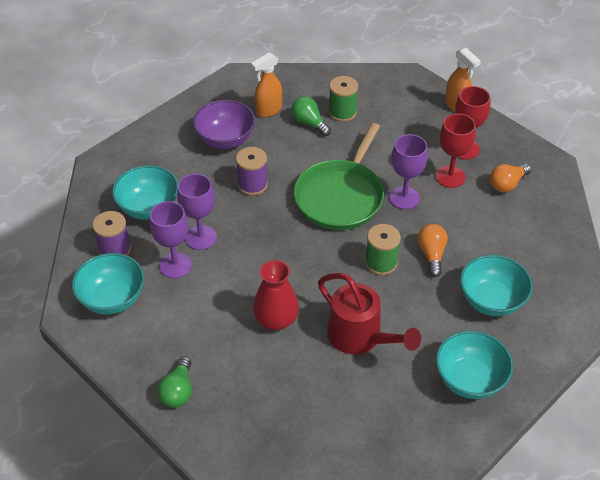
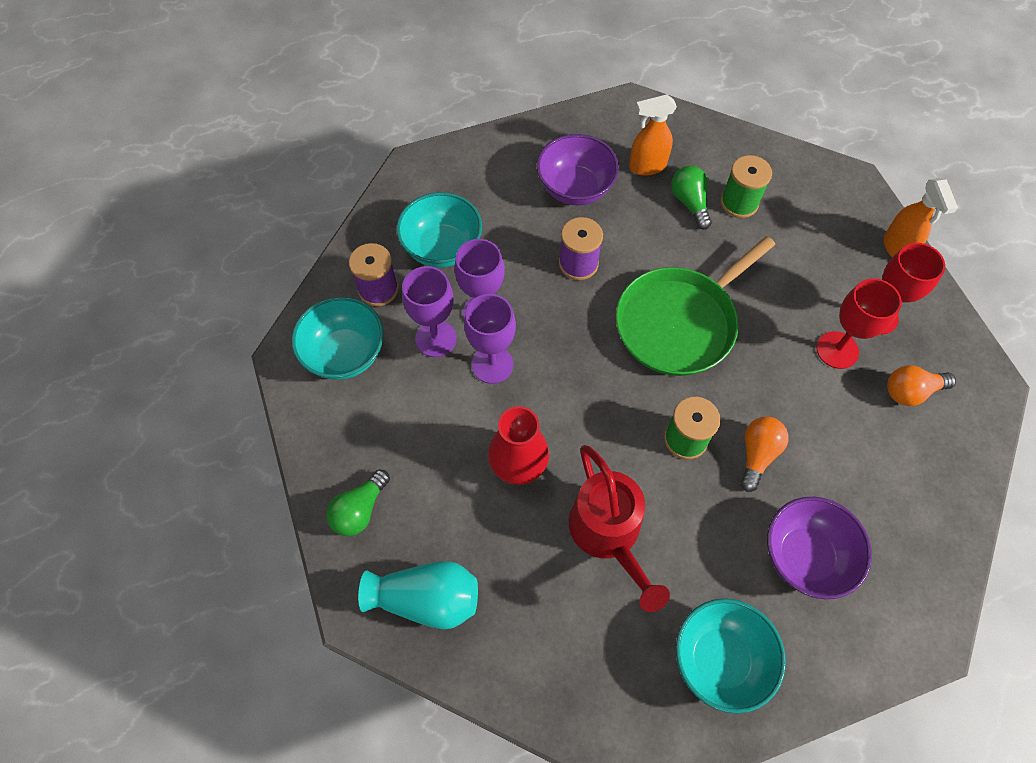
camera: 25 degrees right, 15 degrees up
(257, 425) = (426, 599): none -> turquoise vase
(404, 198) = (761, 357): purple goblet -> purple goblet (492, 364)
(491, 300) = (805, 556): turquoise bowl -> purple bowl

